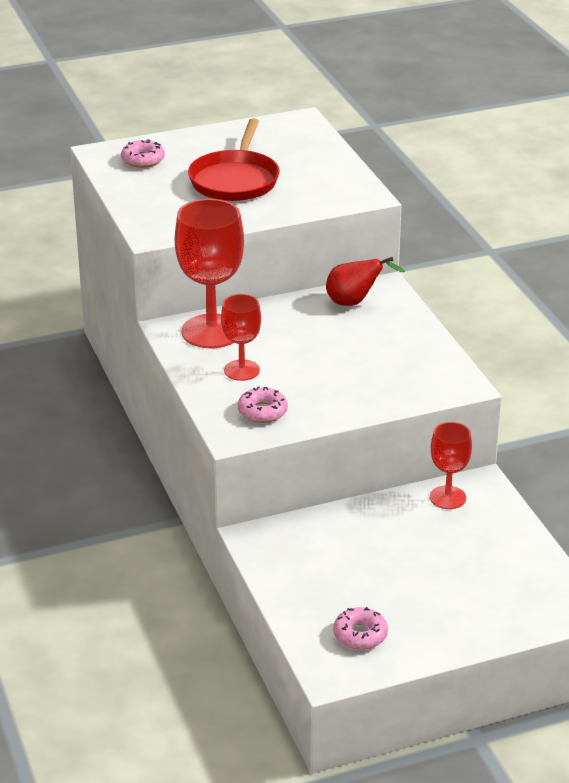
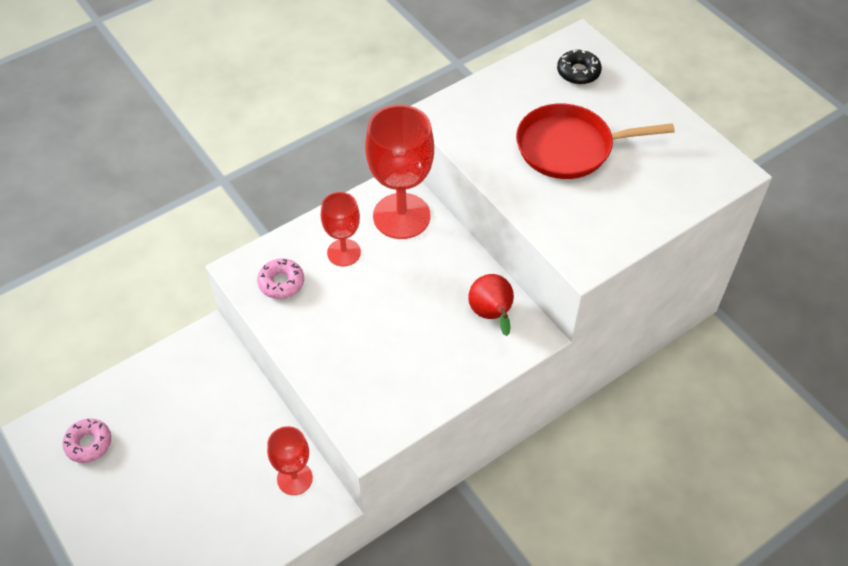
camera: 75 degrees right, 20 degrees up
(143, 160) = (578, 72): pink donut -> black donut

